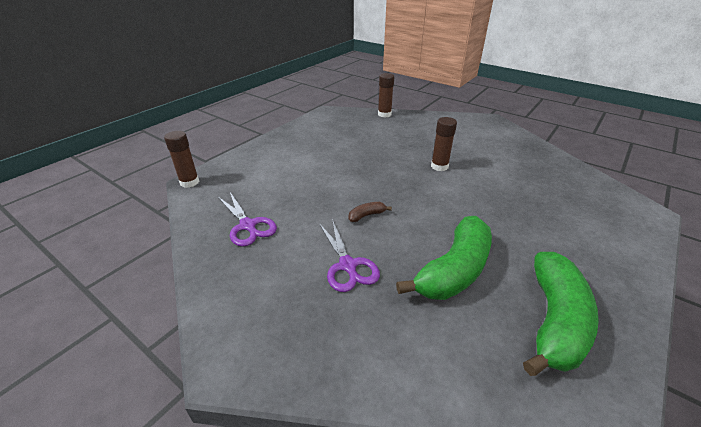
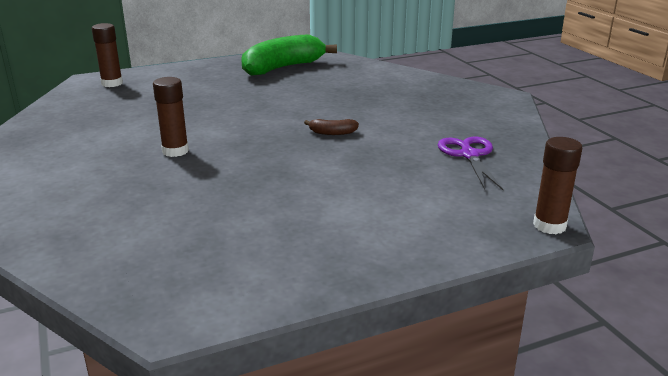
camera: 150 degrees left, 10 degrees down
(347, 265) = (388, 111): purple scissors -> none
(384, 114) = (71, 265): brown glue stick -> brown glue stick (112, 83)
(454, 270) = (307, 92): green banana -> none

